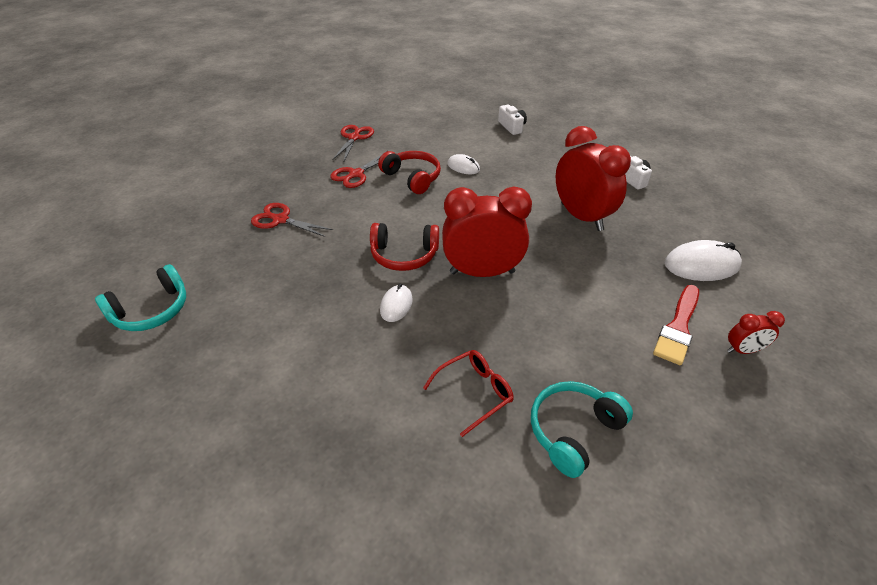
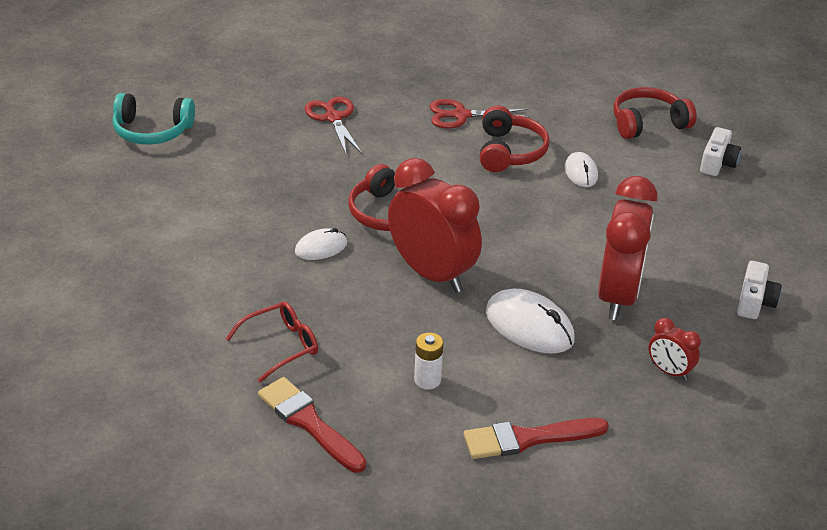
camera: 45 degrees right, 5 degrees down
(354, 138) = (517, 76): red scissors -> none
(453, 126) = (648, 123): none -> red headphones
(474, 392) = (281, 346): red glasses -> red glasses turned 45 degrees counterclockwise
(573, 431) = (309, 423): turquoise headphones -> red brush
(583, 338) = (427, 380): none -> white battery
(701, 265) = (660, 420): white mouse -> white mouse (529, 326)
(743, 350) = (554, 497): red clock -> red clock (669, 371)

